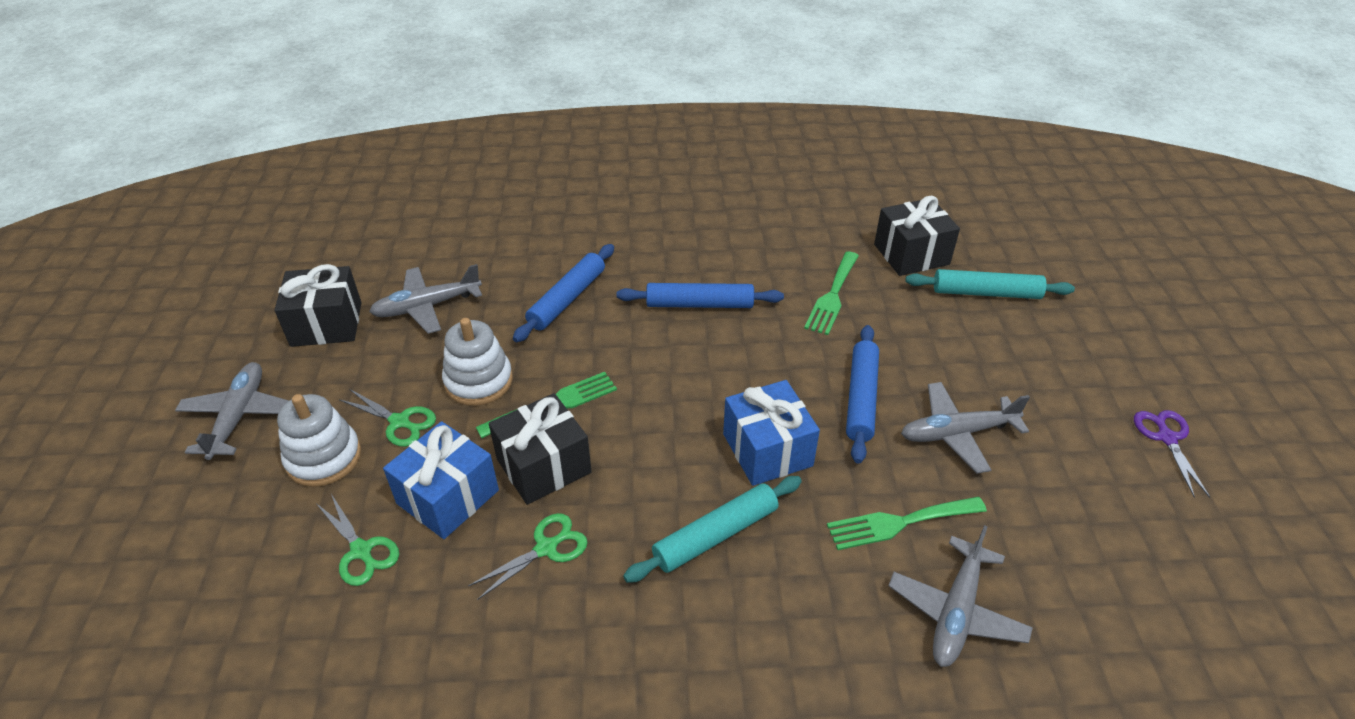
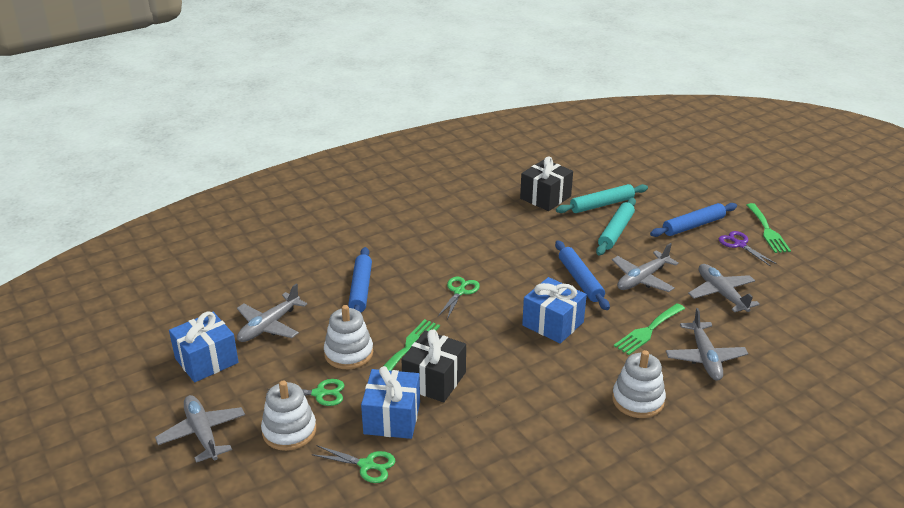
camera: 30 degrees left, 10 degrees down
(326, 324) = (206, 360): black gift -> blue gift
(546, 548) = (475, 417): green scissors -> green scissors (459, 292)
(699, 304) = (446, 264): blue rolling pin -> blue rolling pin (693, 226)
(716, 535) = (562, 373): turquoise rolling pin -> turquoise rolling pin (616, 232)
(791, 634) = (638, 400): none -> white stacking toy
(832, 296) = (520, 234): green fork -> green fork (767, 231)
(1070, 511) = (721, 294): none -> grey plane

